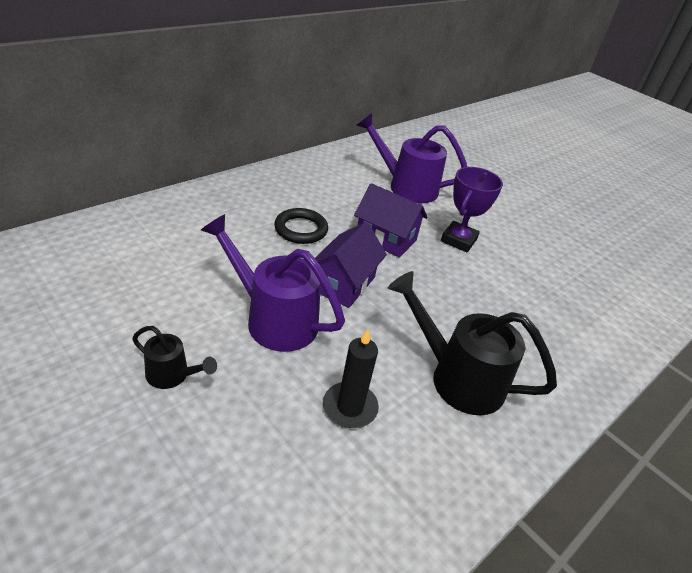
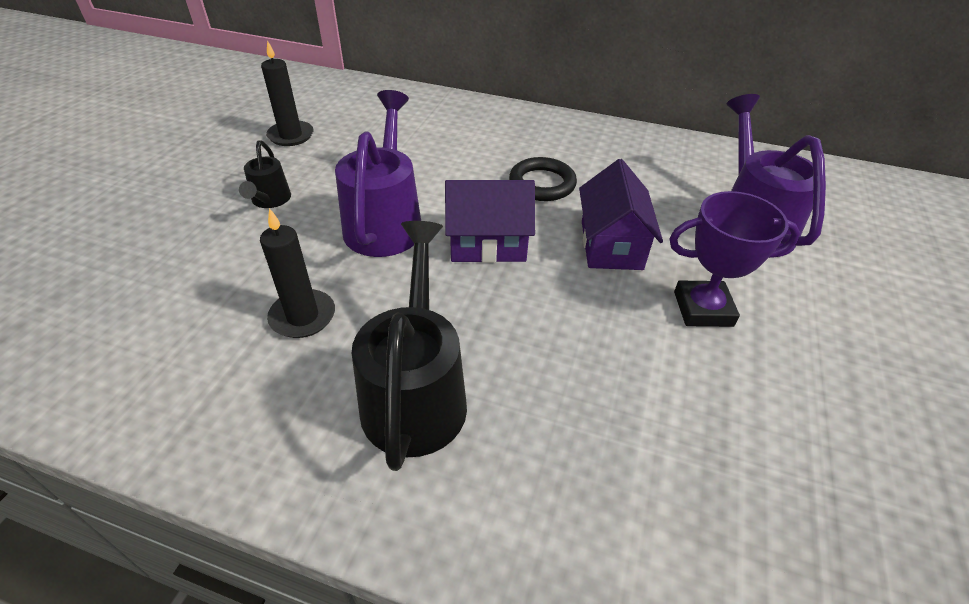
camera: 65 degrees right, 5 degrees up
(70, 322) = (291, 136): none -> black candle

